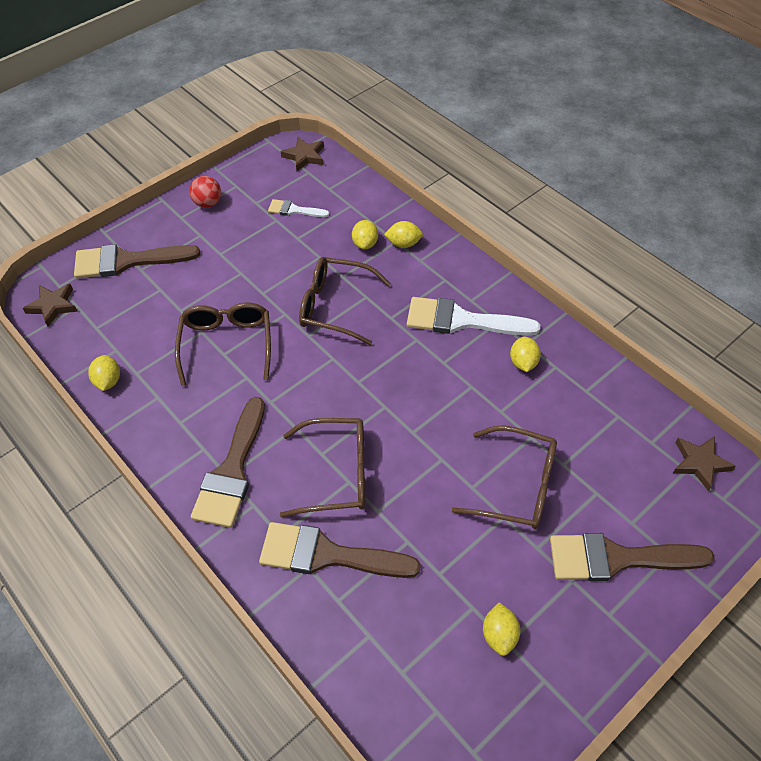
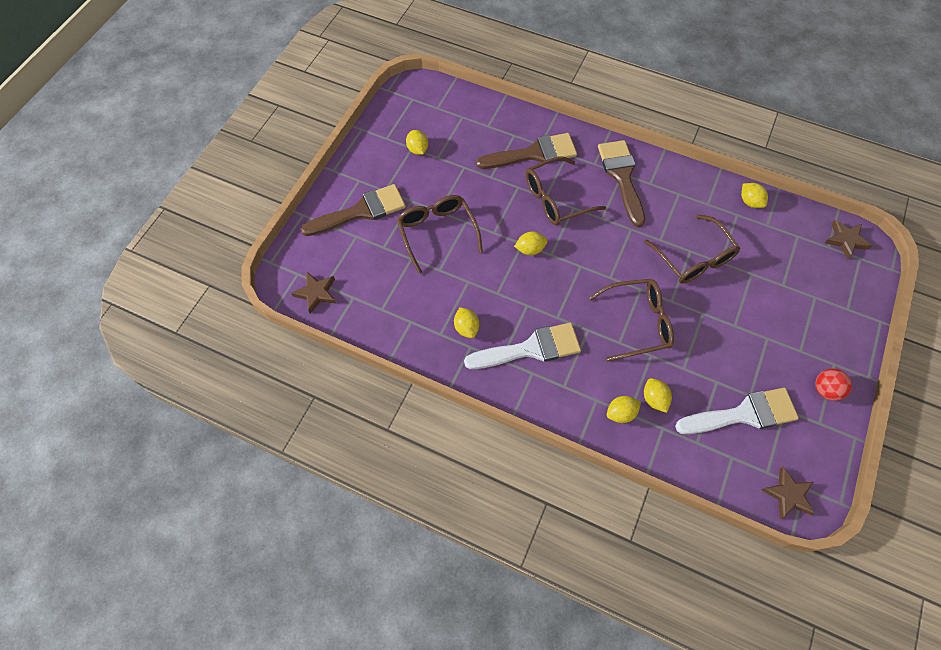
camera: 155 degrees right, 10 degrees up
(127, 261) = (833, 300): brown brush -> none
(294, 210) = (744, 414): white brush -> white brush, size x1.92
(407, 421) = (530, 249): none -> yellow lemon
(517, 486) = (437, 232): brown glasses -> brown glasses turned 75 degrees clockwise

